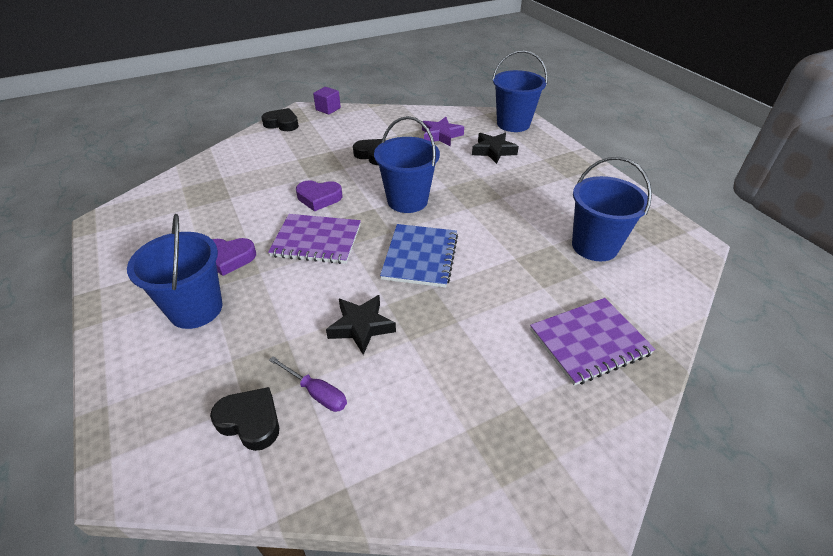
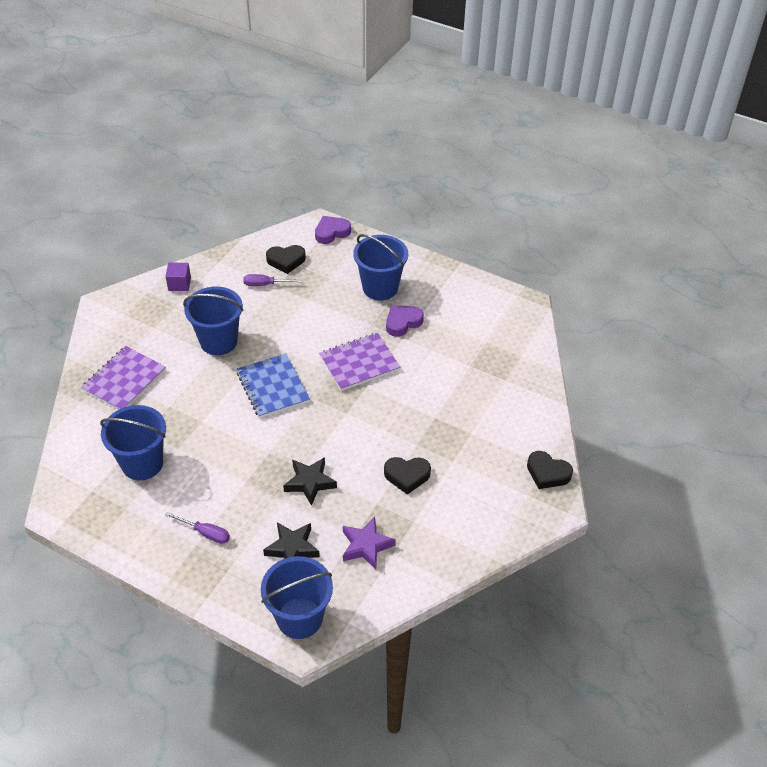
camera: 145 degrees right, 5 degrees up
(282, 124) = (547, 473): black heart -> black heart turned 45 degrees clockwise
(319, 198) = (400, 400): purple heart -> purple heart (331, 232)
(328, 109) = (532, 526): purple cube -> purple cube (179, 284)
(361, 327) = (272, 324): black star -> black star (310, 482)
(407, 200) = (325, 435): blue bucket -> blue bucket (218, 341)
(556, 180) = (205, 533): none -> purple screwdriver

